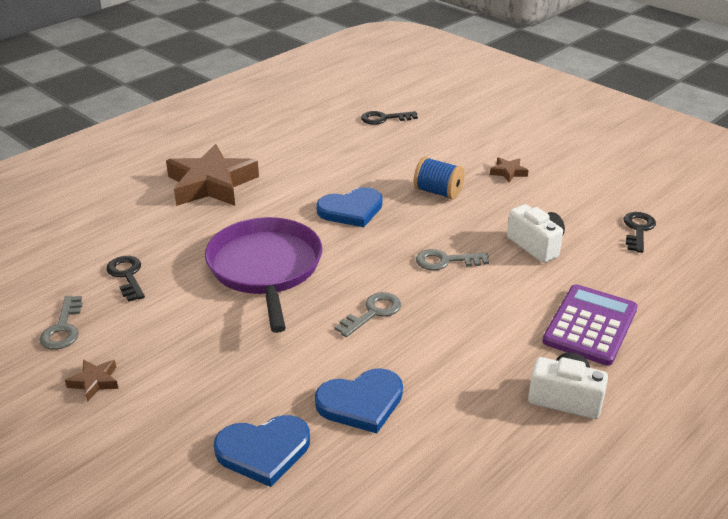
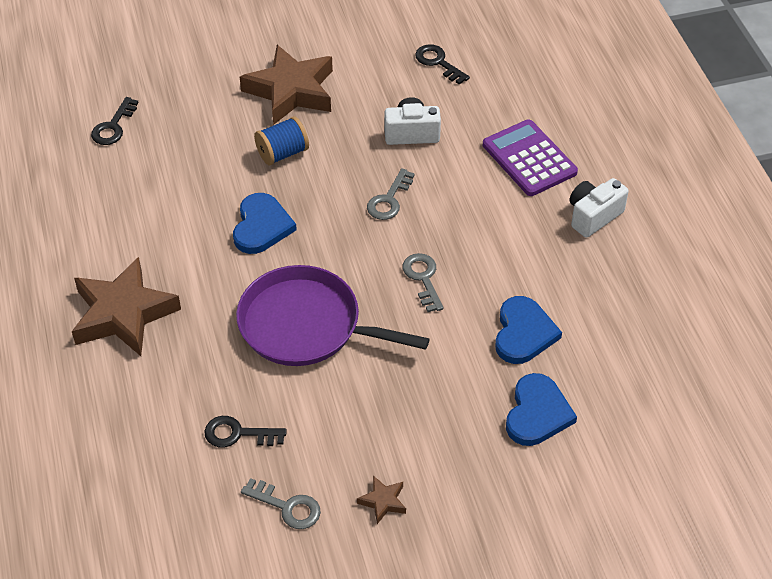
camera: 60 degrees left, 15 degrees up
(508, 172) = (291, 91): brown star -> brown star, size x2.40

